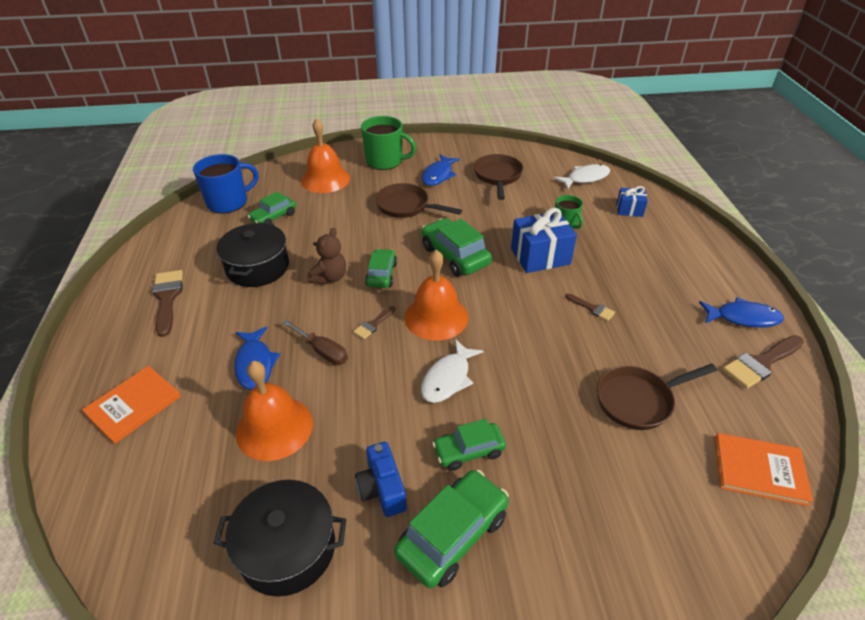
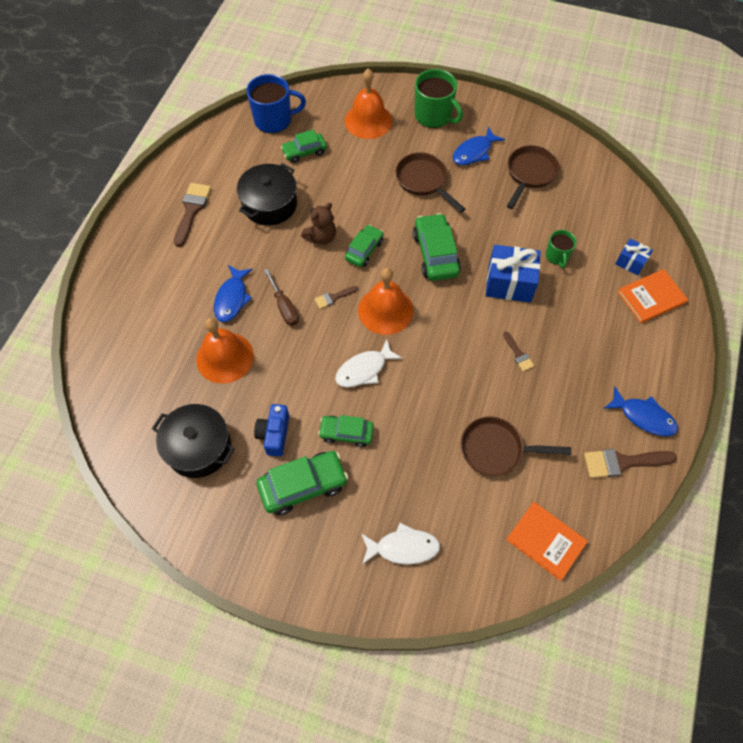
camera: 25 degrees right, 20 degrees up
(134, 405) = (140, 300): orange book -> orange book (651, 297)
(585, 178) = (615, 207): white fish -> white fish (403, 547)

